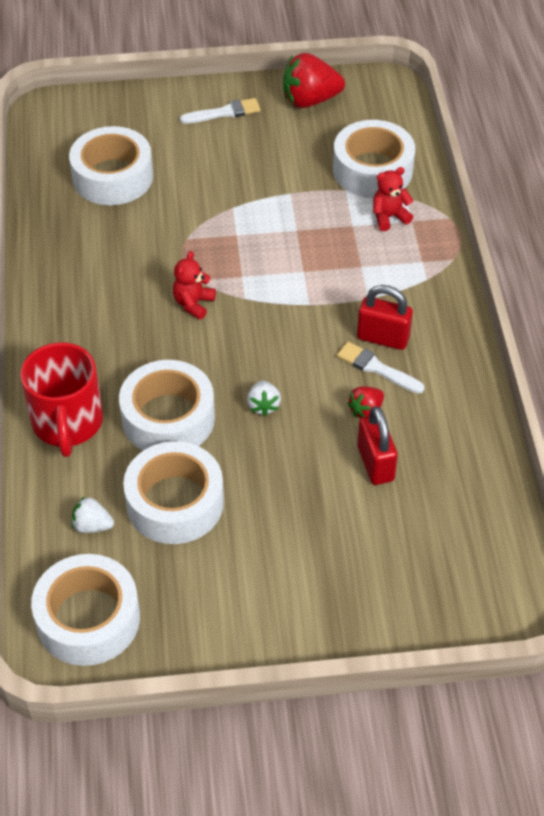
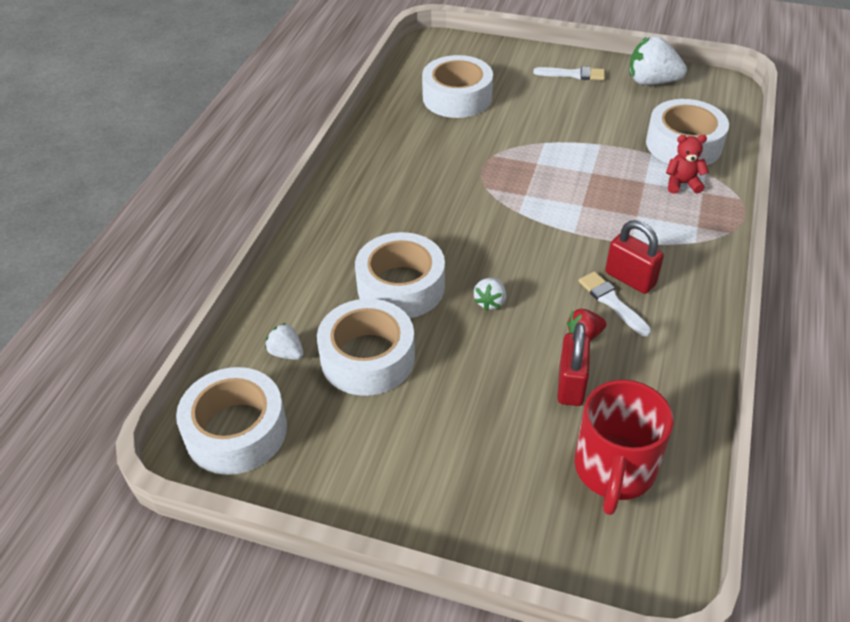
camera: 25 degrees right, 5 degrees down
(67, 423) = (315, 265): red mug -> red mug (614, 470)
(193, 303) = (472, 204): red teddy bear -> none
(310, 100) = (651, 82): red strawberry -> white strawberry

